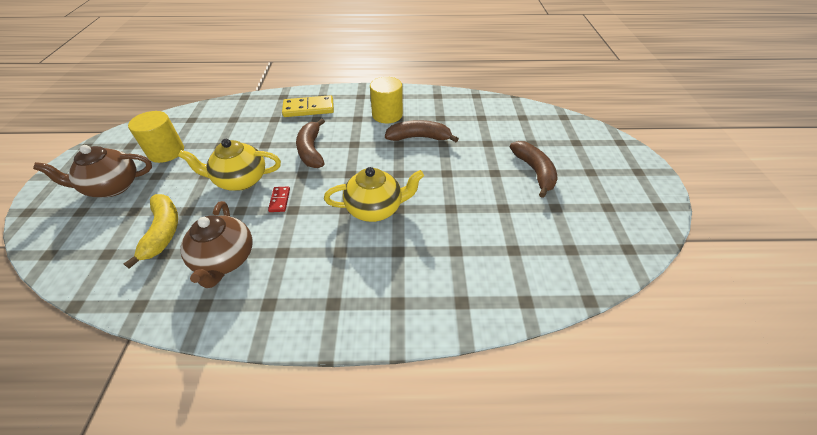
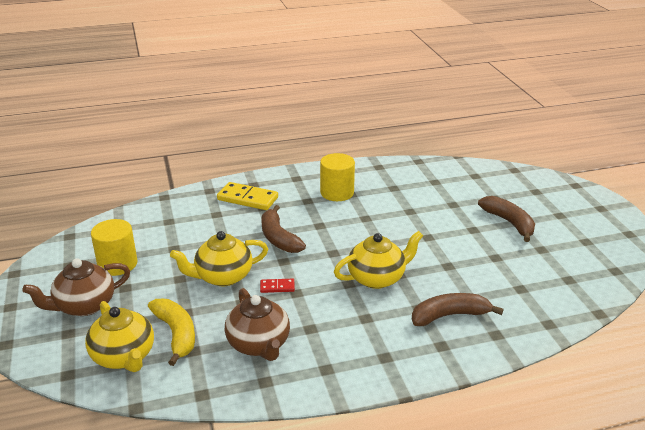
camera: 15 degrees left, 15 degrees down
(105, 246) = (124, 356): none -> yellow teapot
(279, 200) = (277, 287): red domino -> red domino turned 75 degrees counterclockwise
(308, 109) = (247, 199): yellow domino -> yellow domino turned 45 degrees clockwise
(419, 137) = (383, 209): brown banana -> brown banana (449, 315)

